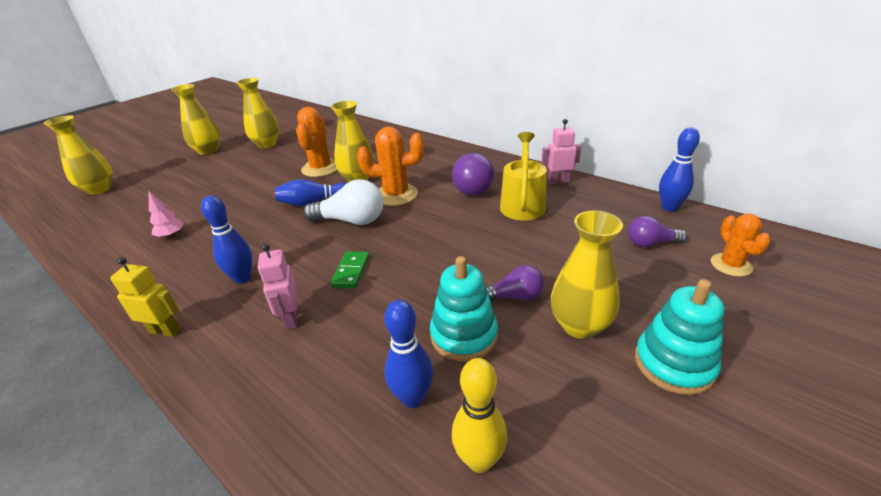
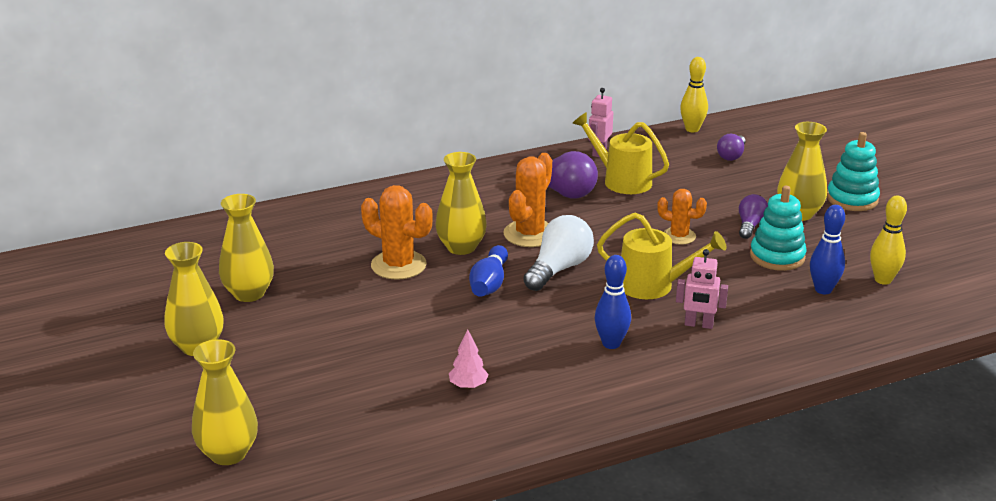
camera: 65 degrees left, 5 degrees down
(165, 331) = (664, 391): yellow robot -> none
(351, 271) = (653, 285): green domino -> yellow watering can
(669, 207) = (692, 129): blue bowling pin -> yellow bowling pin
(731, 265) = (780, 142): orange cactus -> orange cactus (679, 236)

